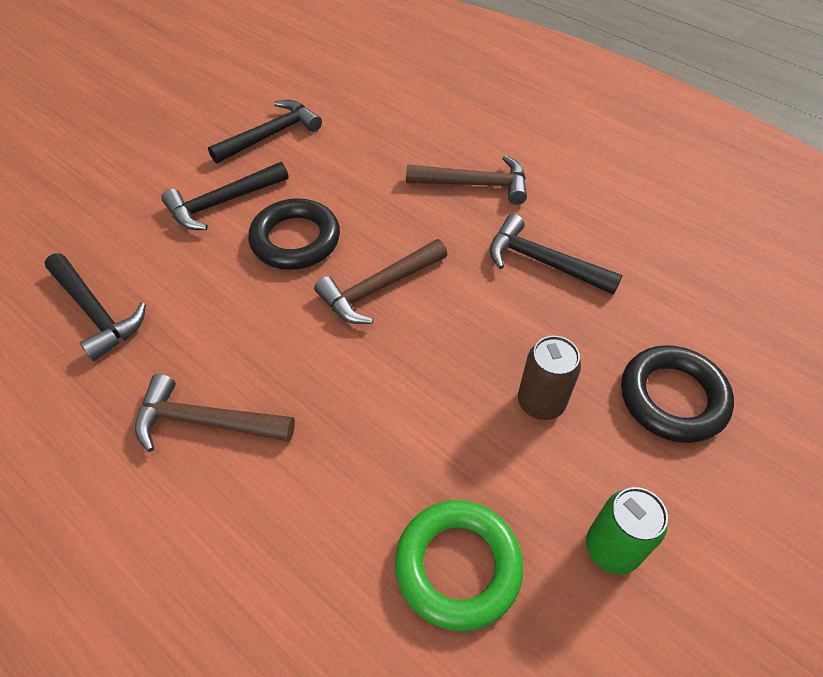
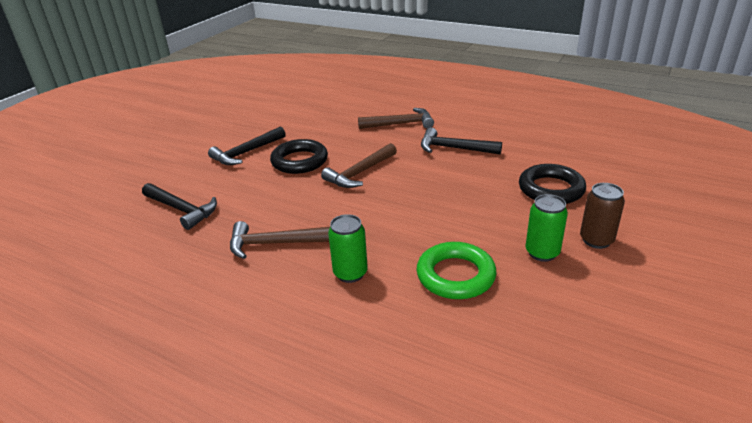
camera: 10 degrees left, 20 degrees down
(271, 135) = (266, 121): black hammer -> none
(299, 518) = (350, 273): none -> green can
(540, 403) = (476, 203): brown can -> brown can (596, 240)

